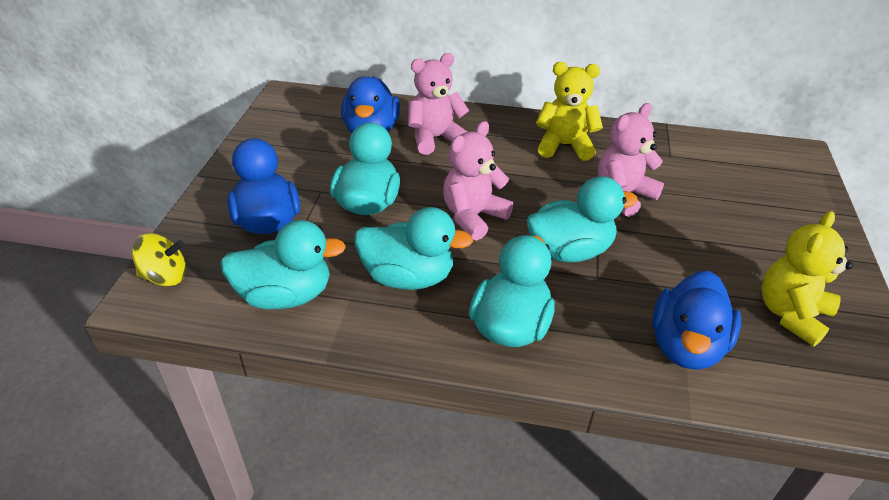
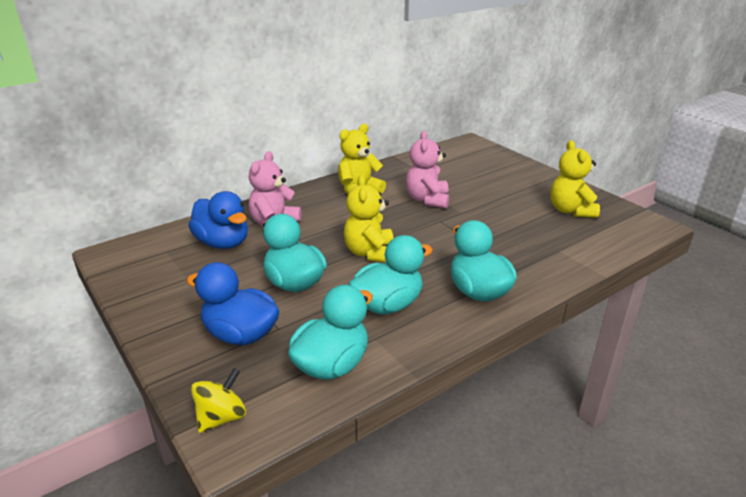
camera: 45 degrees left, 10 degrees down
(473, 217) = (370, 253): pink teddy bear -> yellow teddy bear
(570, 251) = (446, 240): turquoise duck -> none
(686, 346) = (557, 248): blue duck -> none

